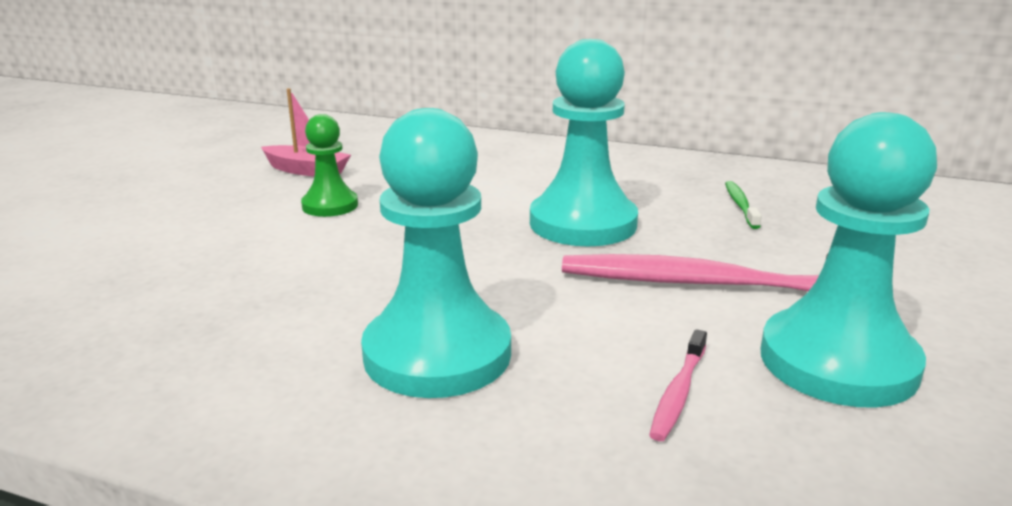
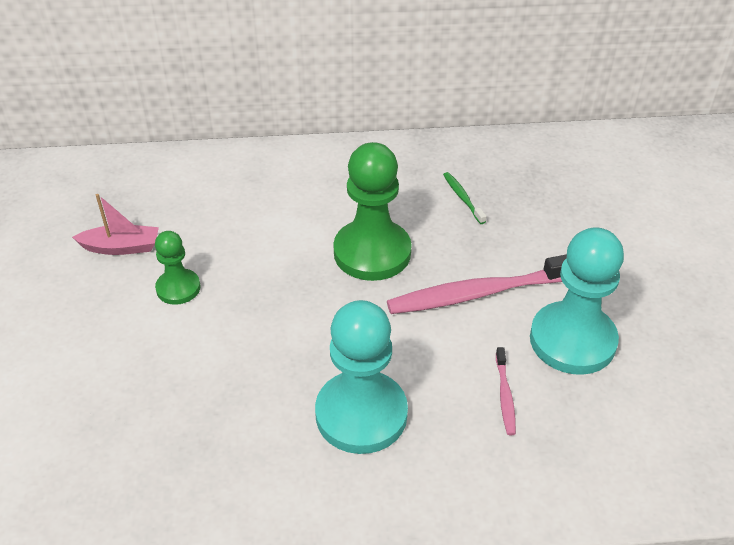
camera: 25 degrees left, 20 degrees up
(583, 223) = (372, 252): turquoise pawn -> green pawn

